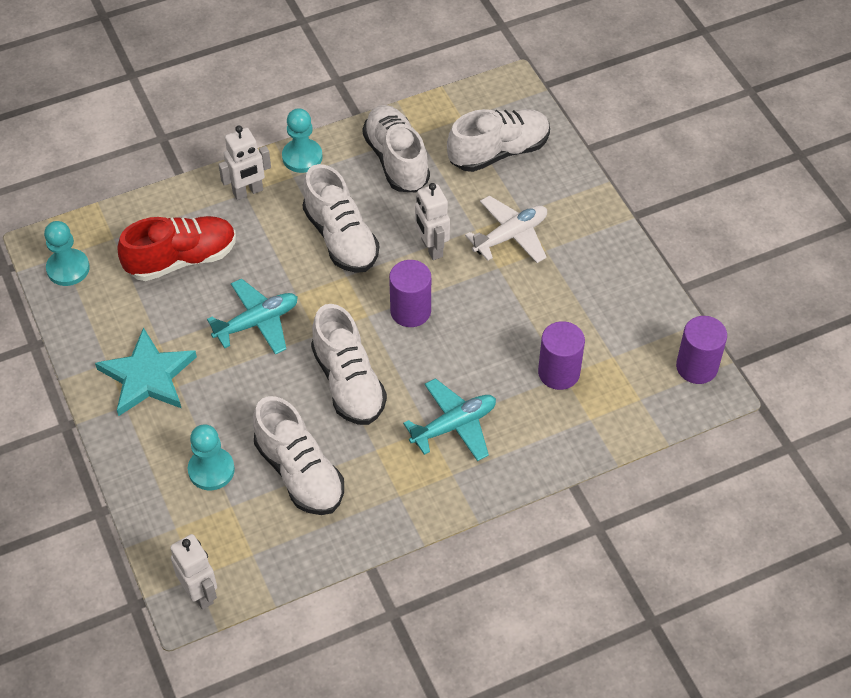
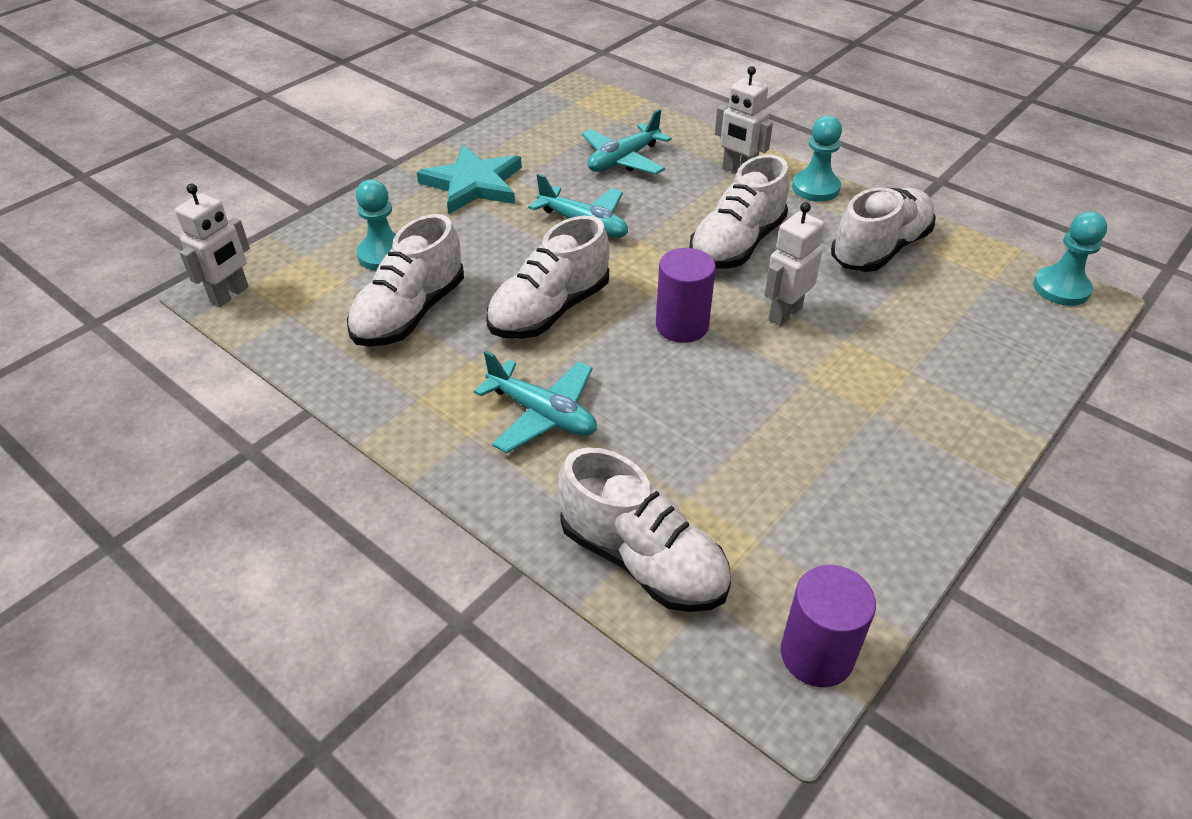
camera: 65 degrees right, 10 degrees down
(68, 269) = (563, 109): turquoise pawn -> turquoise pawn (1061, 288)
(181, 259) = (623, 160): red shoe -> turquoise plane
(499, 152) = (979, 322): white shoe -> white shoe (642, 560)
(510, 236) = (865, 373): white plane -> none
(559, 372) = (689, 489): purple cylinder -> none

